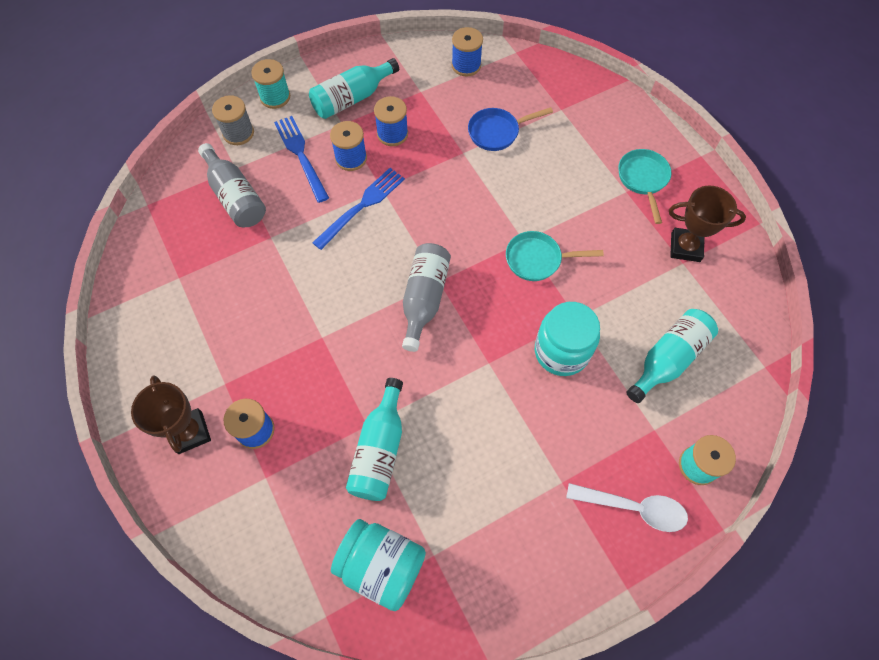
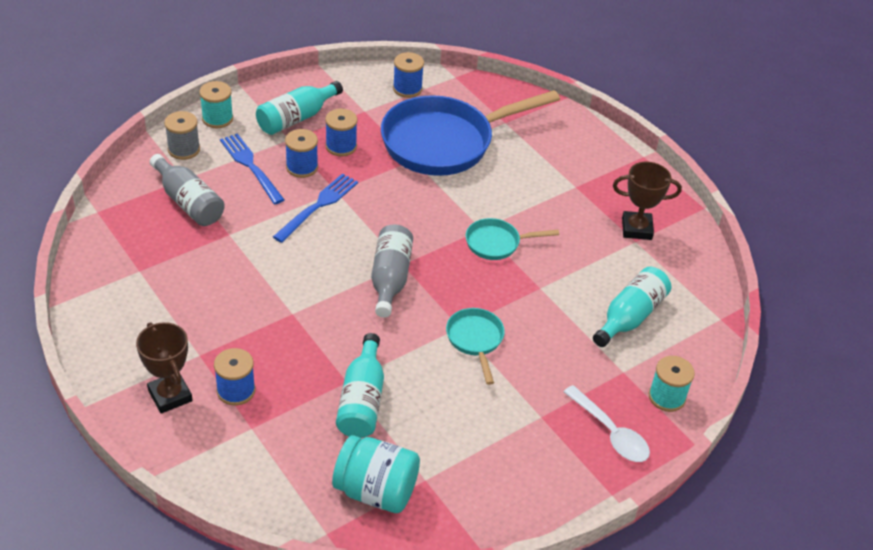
camera: 10 degrees left, 20 degrees down
(497, 132) = (445, 142): blue pan -> blue pan, size x2.20
(561, 351) = (528, 315): turquoise jar -> none
(633, 508) = (610, 432): white spoon -> white spoon turned 45 degrees clockwise
(643, 180) = (590, 177): turquoise pan -> turquoise pan (475, 340)

